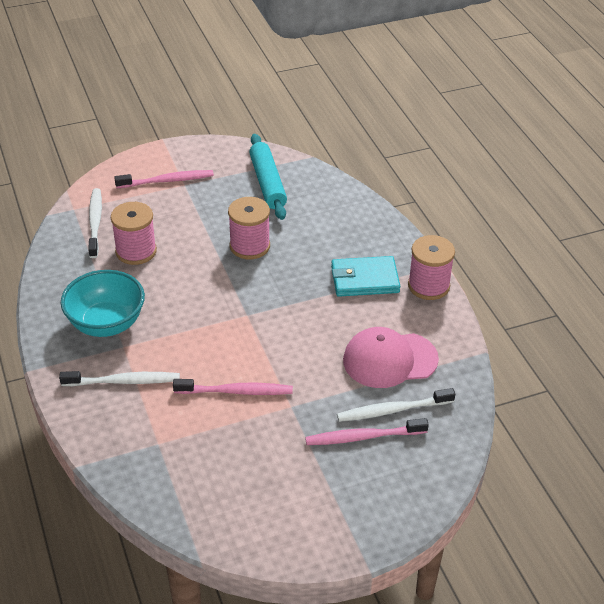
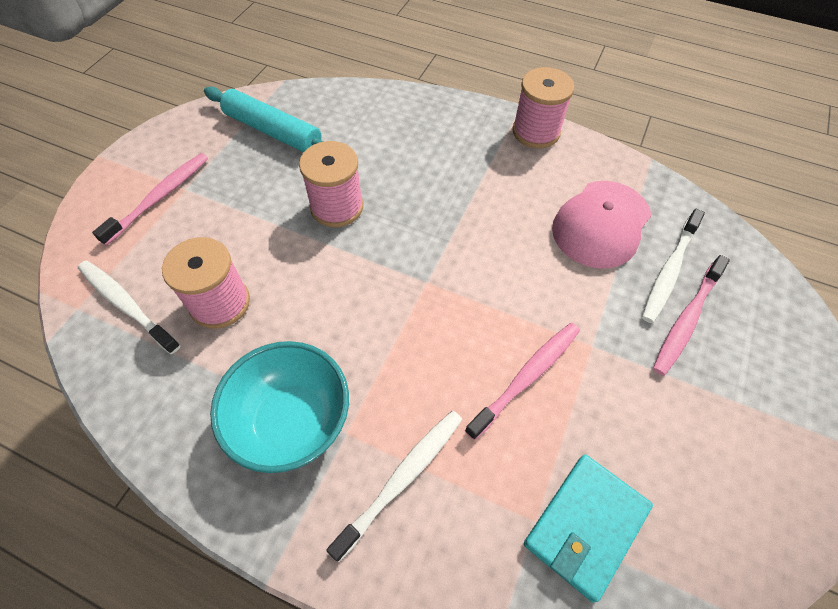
camera: 45 degrees left, 15 degrees up
(364, 279) = (480, 164): turquoise wallet -> turquoise wallet (585, 526)

